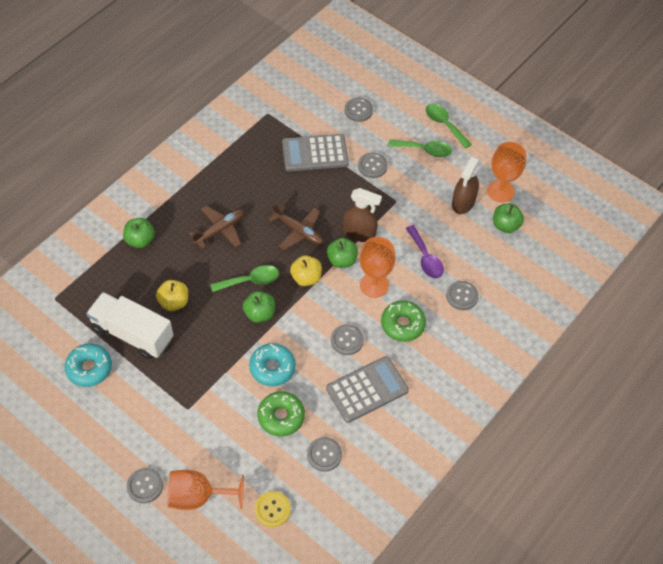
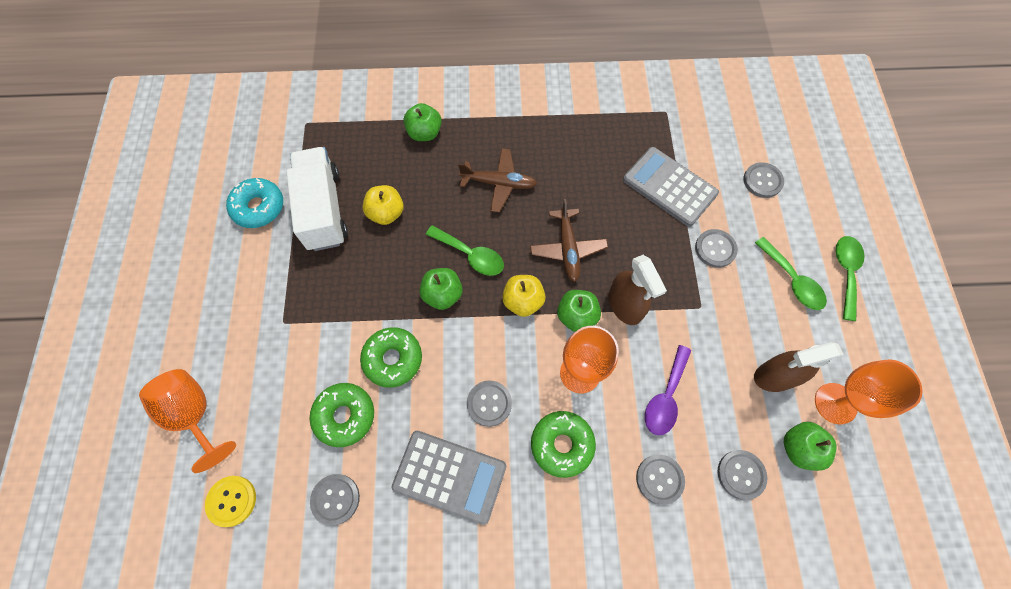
camera: 50 degrees right, 10 degrees up
(145, 486) = (172, 357): grey button -> grey button (741, 474)
(272, 368) = (393, 359): turquoise donut -> green donut

